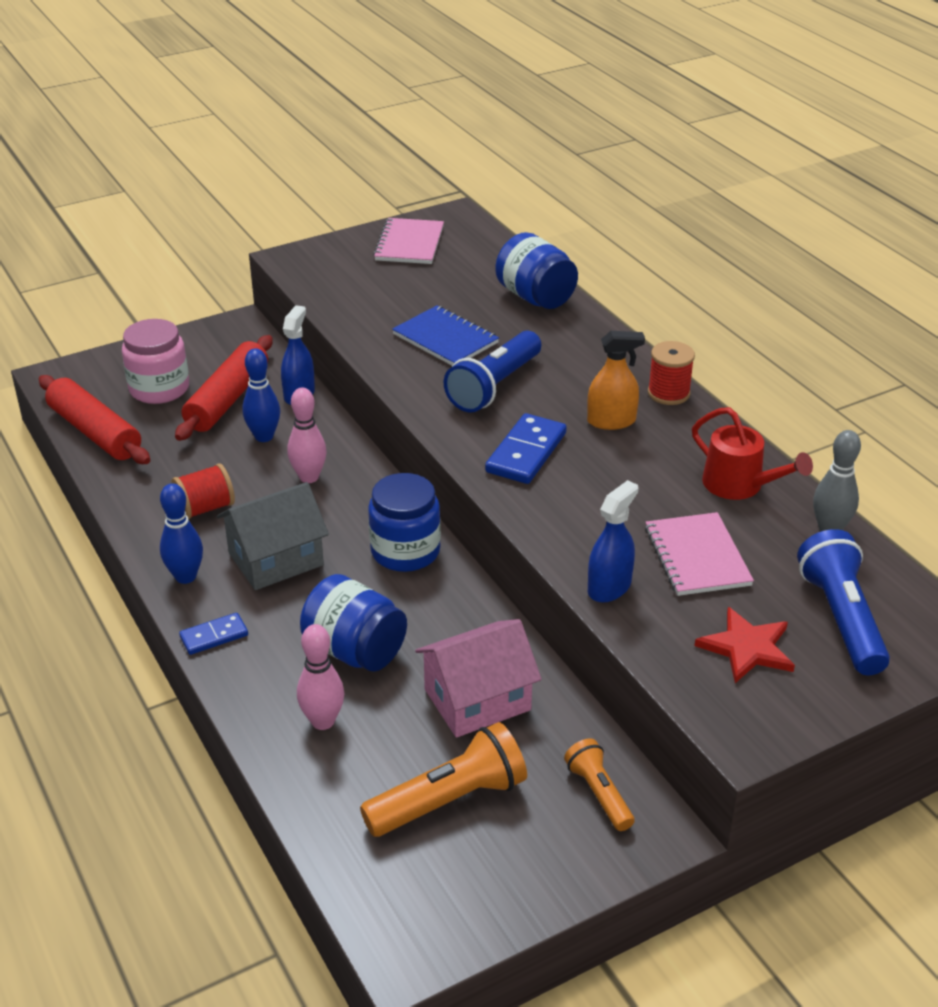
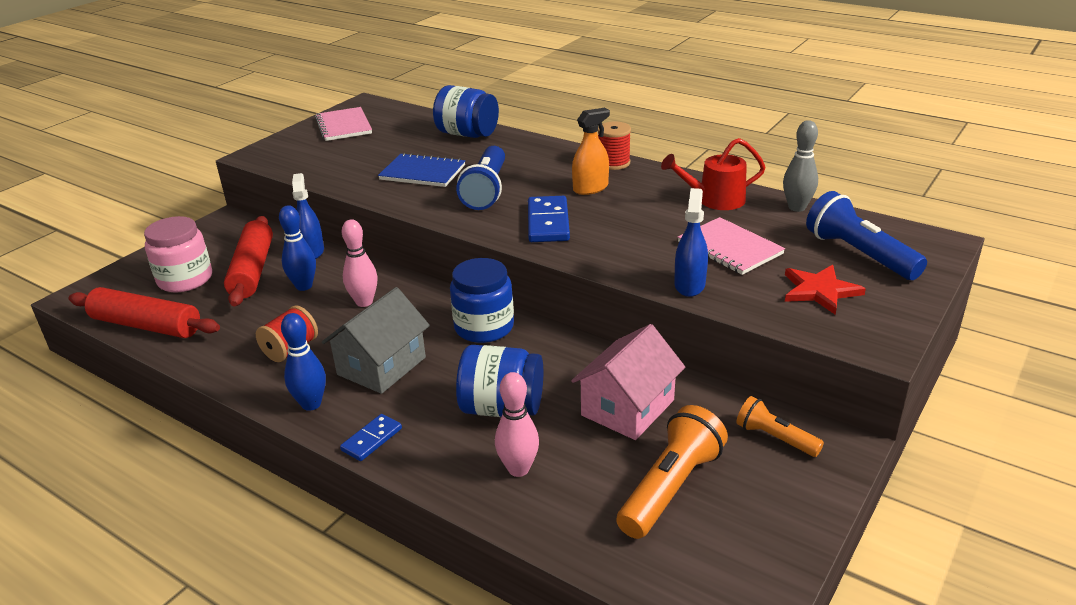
camera: 25 degrees left, 5 degrees down
(740, 486) = (714, 200): red watering can -> red watering can turned 150 degrees clockwise

